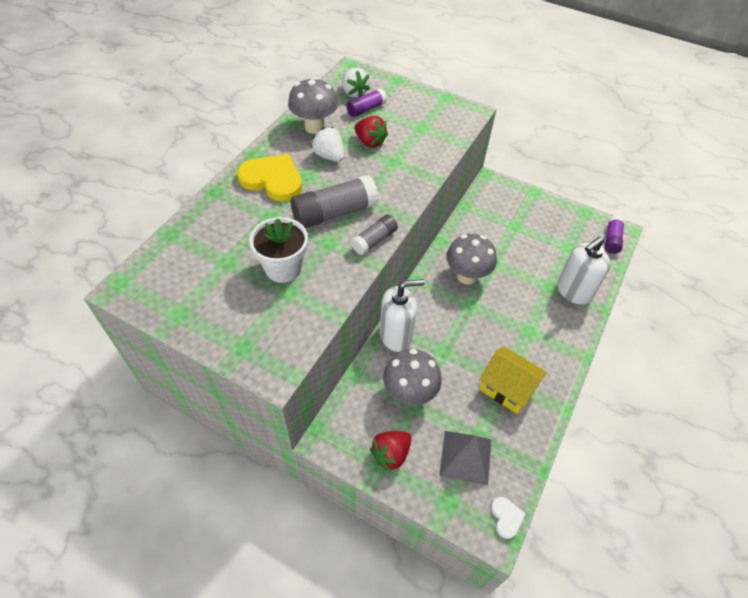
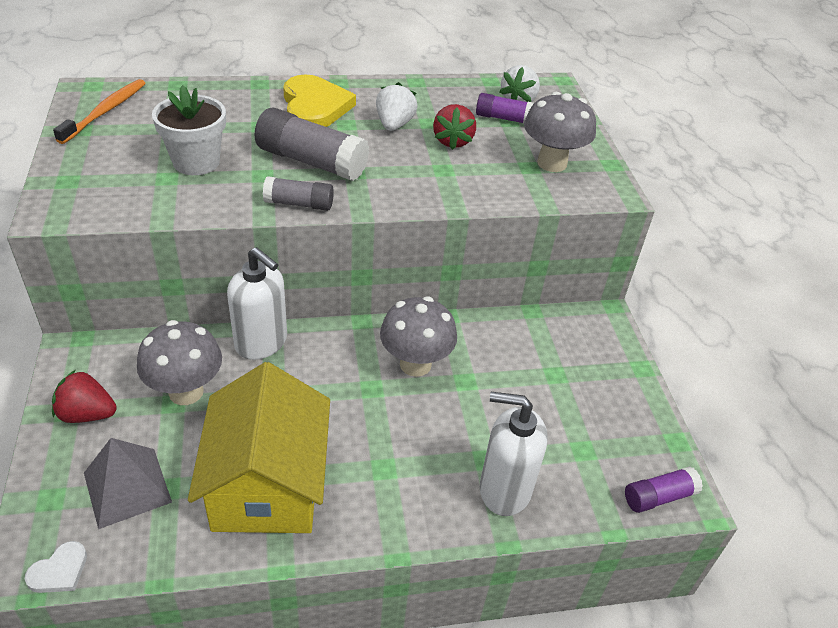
camera: 50 degrees right, 10 degrees down
(167, 289) = (106, 111): none -> orange toothbrush
(314, 127) = (427, 99): grey mushroom -> grey mushroom (552, 163)
(507, 388) = (267, 484): yellow house -> yellow house, size x1.59

